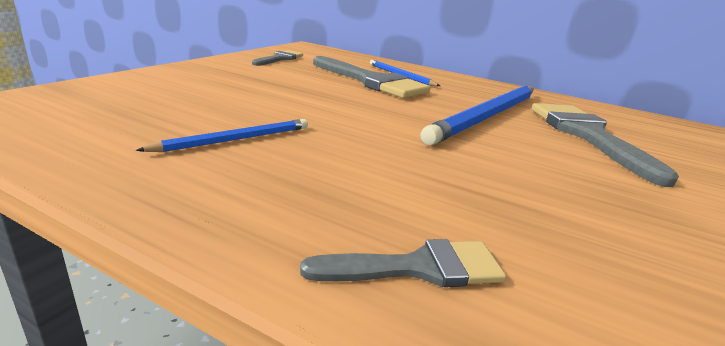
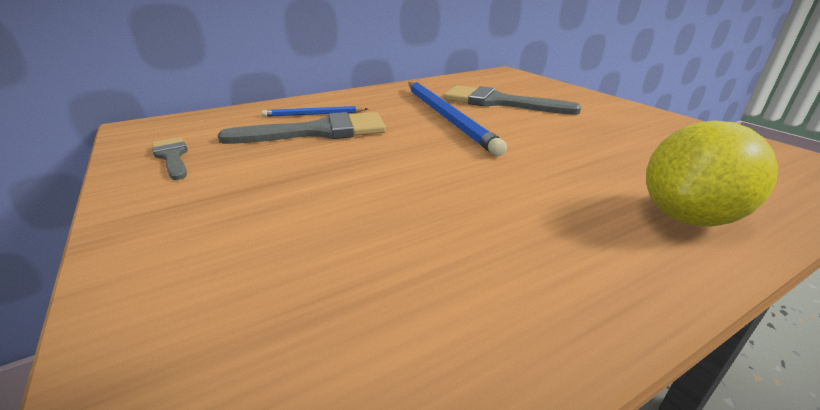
camera: 55 degrees left, 5 degrees up
(235, 139) = (449, 243): blue pencil -> none
(418, 268) = (688, 217): grey brush -> yellow lemon

